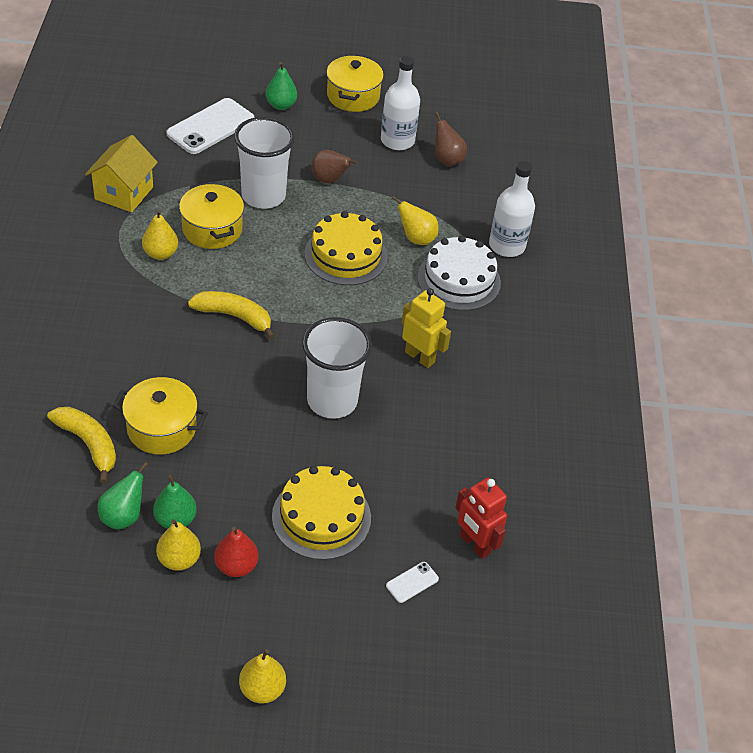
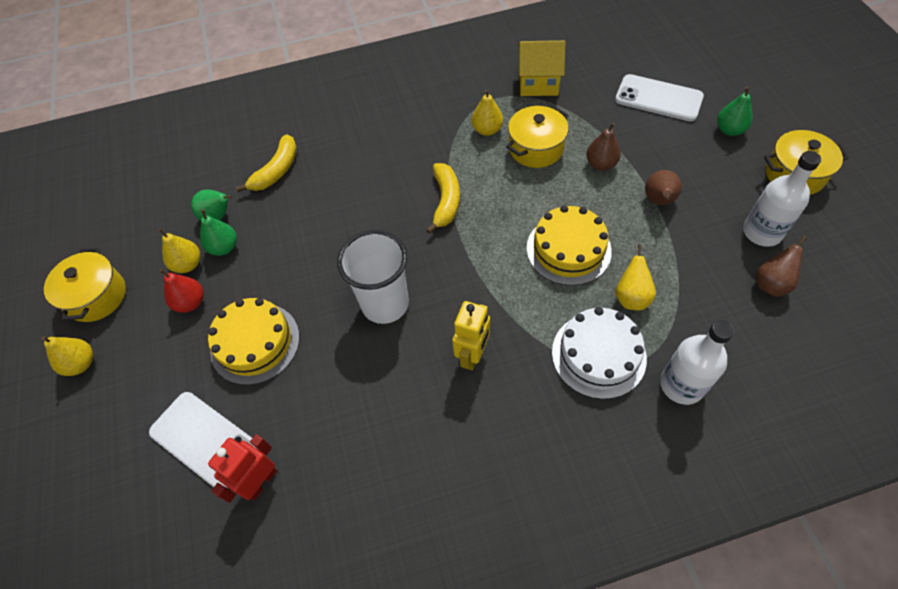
camera: 80 degrees right, 10 degrees up
(161, 428) = (307, 204): yellow pot -> yellow pot (96, 296)
(263, 196) = (601, 164): white cup -> brown pear
(412, 582) = (204, 439): white phone -> white phone, size x2.26

